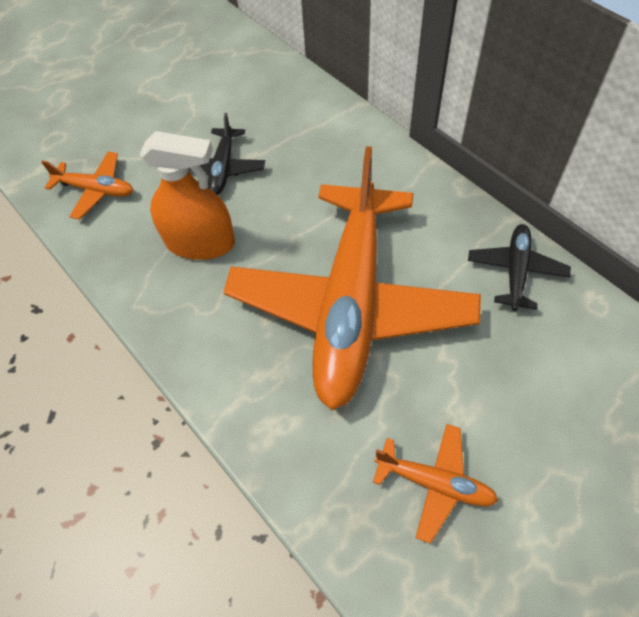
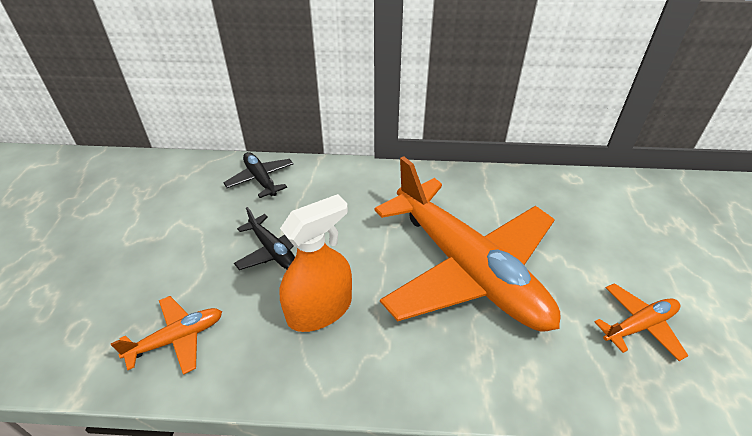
camera: 50 degrees left, 15 degrees down
(516, 270) = (521, 188): black plane -> black plane (260, 179)

